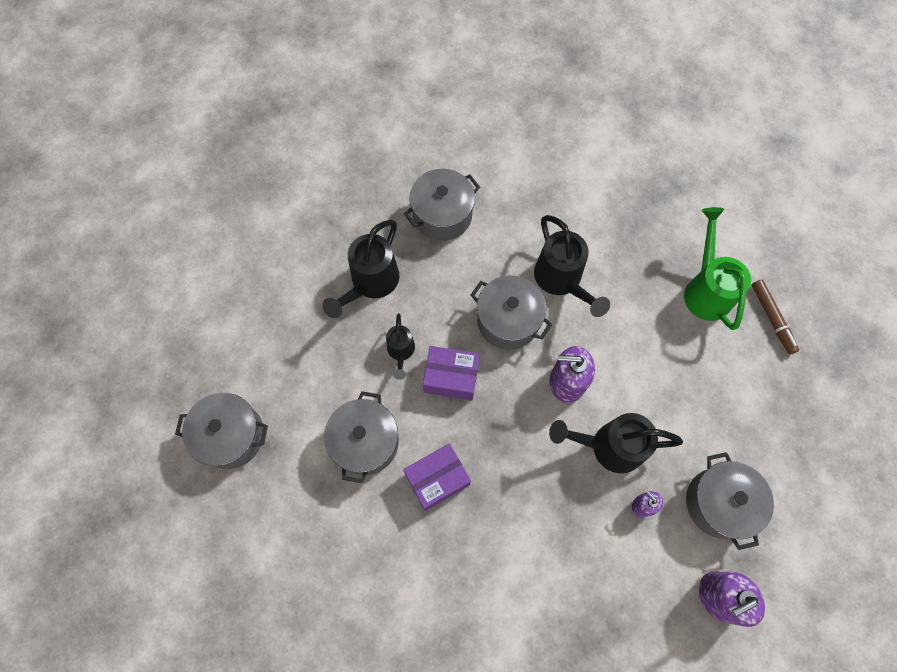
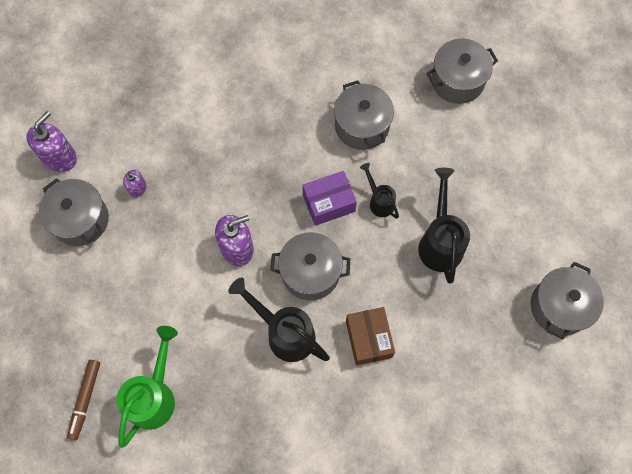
camera: 150 degrees right, 0 degrees up
(437, 479) = (295, 129): purple box -> none
(442, 215) = (422, 337): grey pot -> grey pot (559, 307)
(489, 237) = (368, 339): none -> brown box
(609, 446) = (181, 217): black watering can -> none
(705, 289) = (154, 396): green watering can -> green watering can turned 120 degrees counterclockwise
(771, 318) = (85, 399): brown marker -> brown marker turned 120 degrees counterclockwise

